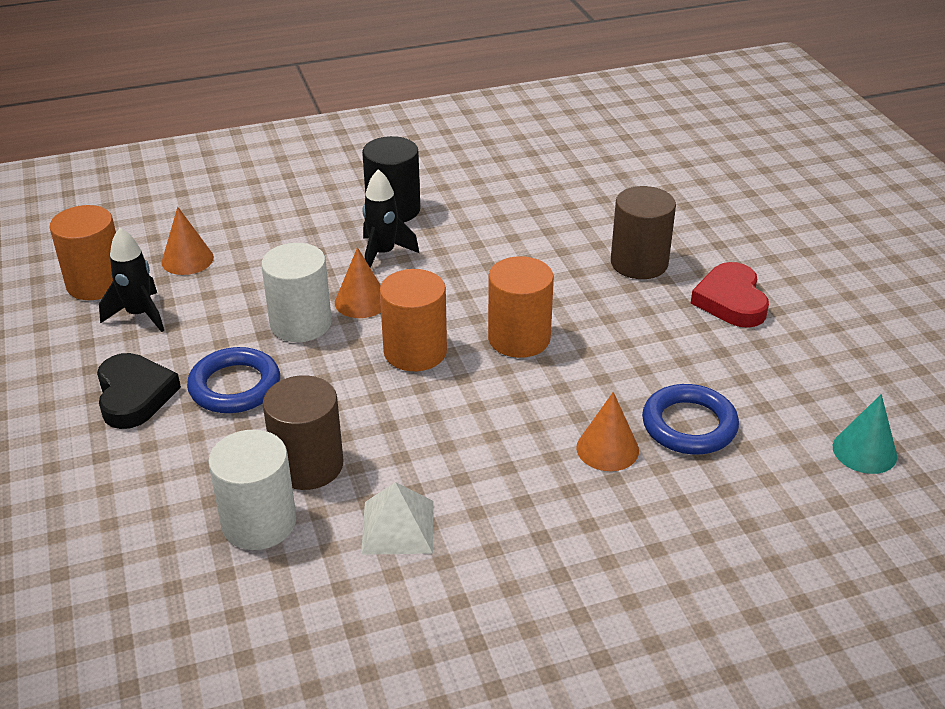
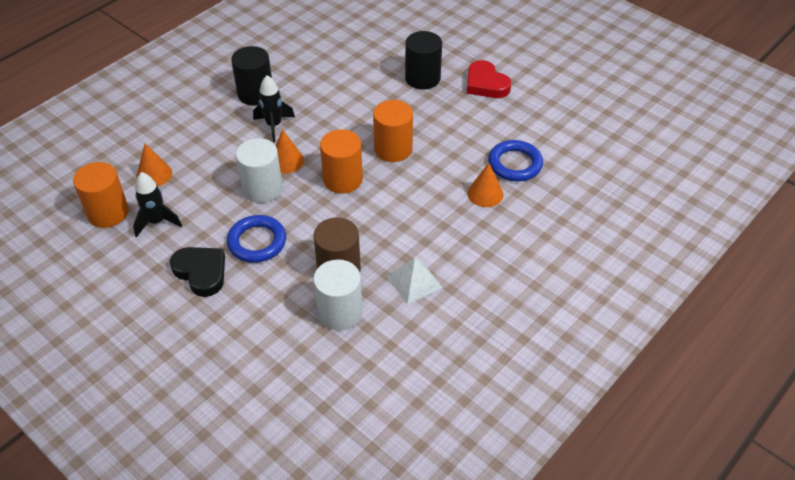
camera: 30 degrees left, 10 degrees up
(639, 263) = (422, 78): brown cylinder -> black cylinder
(864, 451) = (603, 144): turquoise cone -> none

